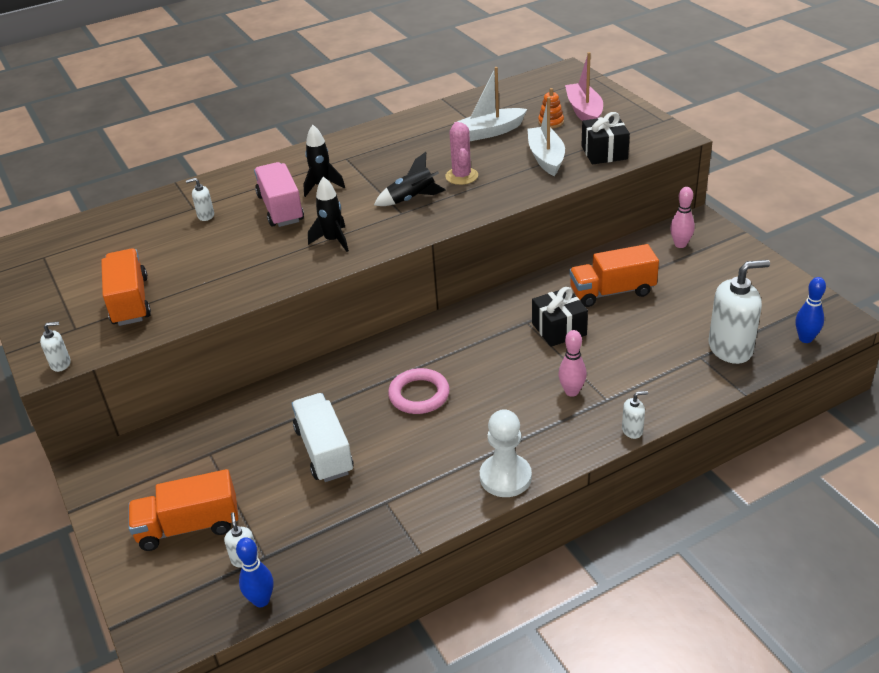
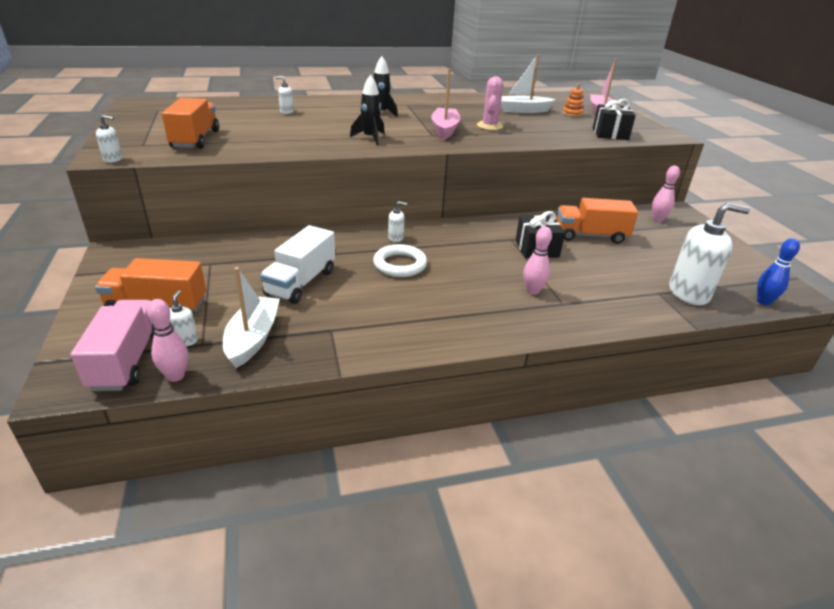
camera: 10 degrees right, 5 degrees down
(261, 600) = (176, 376): blue bowling pin -> pink bowling pin
(280, 208) = (343, 118): pink truck -> pink truck (127, 360)
(324, 451) = (301, 282): white truck -> white truck turned 150 degrees counterclockwise
(412, 199) = (444, 130): black rocket -> pink boat
(419, 395) = (400, 264): pink ring -> white ring
(505, 477) = (447, 338): white pawn -> none
(546, 158) = (561, 129): white boat -> white boat (253, 338)
(632, 430) = (579, 331): white soap dispenser -> white soap dispenser (396, 238)

